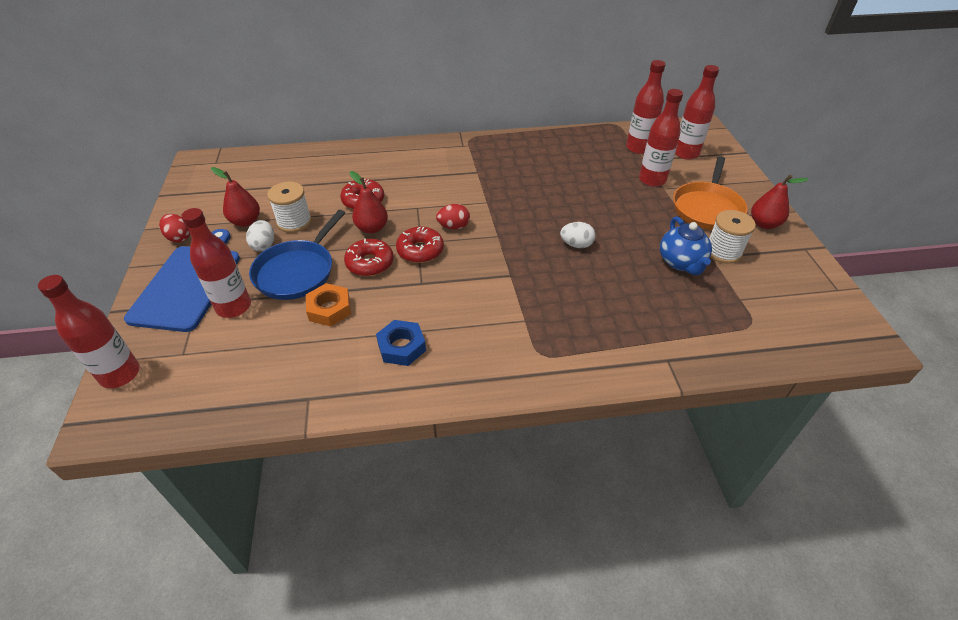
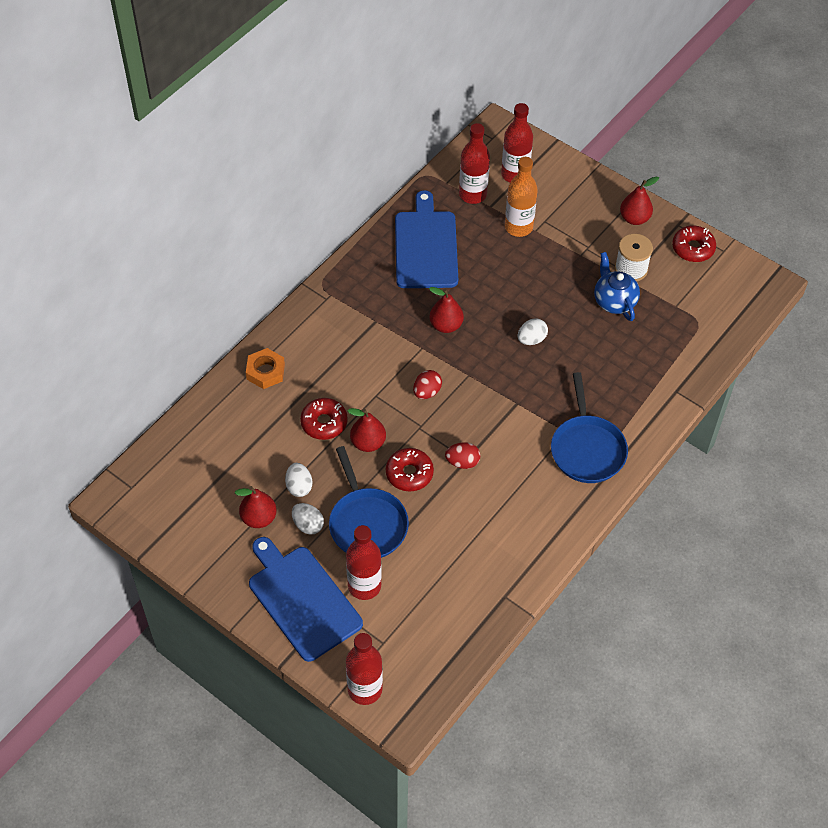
camera: 45 degrees left, 10 degrees up
(179, 237) = (228, 575): red egg -> red egg (462, 462)
(294, 222) = (299, 486): white spool -> white egg
(329, 309) = (432, 531): orange nut -> orange nut (265, 372)
(401, 347) = (515, 516): blue nut -> none
(420, 250) = (430, 433): red donut -> red donut (693, 248)
(521, 200) = (446, 325): none -> red pear
(526, 344) = (587, 449): none -> blue pan
(567, 155) = (426, 246): none -> blue cutting board
(652, 180) = (518, 227): red bottle -> orange bottle
(681, 262) = (614, 301): blue teapot -> blue teapot turned 150 degrees counterclockwise
(707, 208) = (584, 230): orange pan -> none

